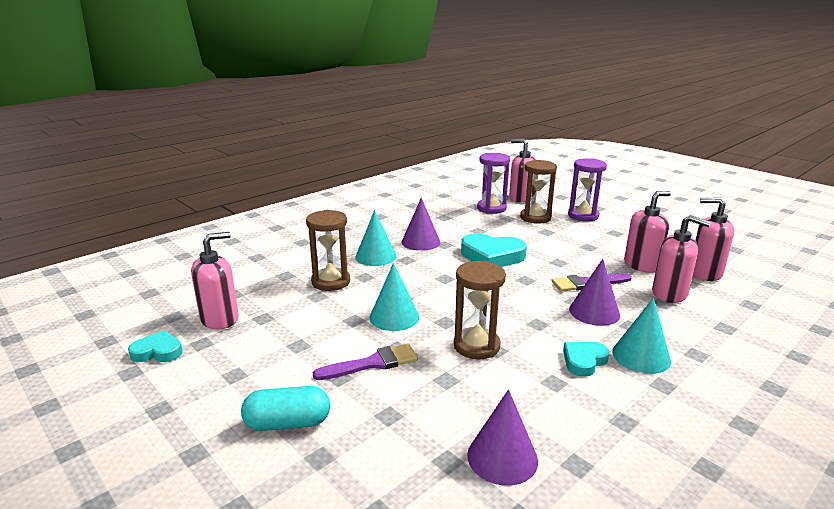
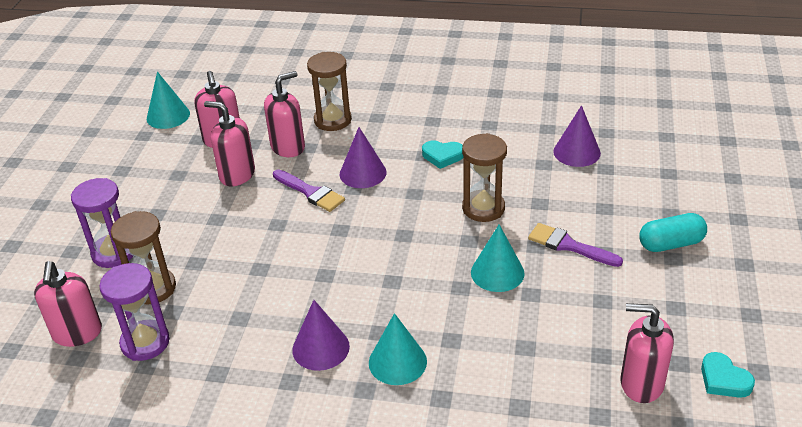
camera: 125 degrees left, 15 degrees up
(288, 423) = (670, 244): turquoise capsule -> turquoise capsule turned 60 degrees counterclockwise
(331, 282) = (490, 357): brown hourglass -> brown hourglass (332, 120)
(492, 256) = (306, 273): turquoise heart -> none
(641, 356) = (407, 136): turquoise cone -> turquoise cone (168, 116)
(669, 294) = (288, 147): pink soap dispenser -> pink soap dispenser turned 60 degrees clockwise

